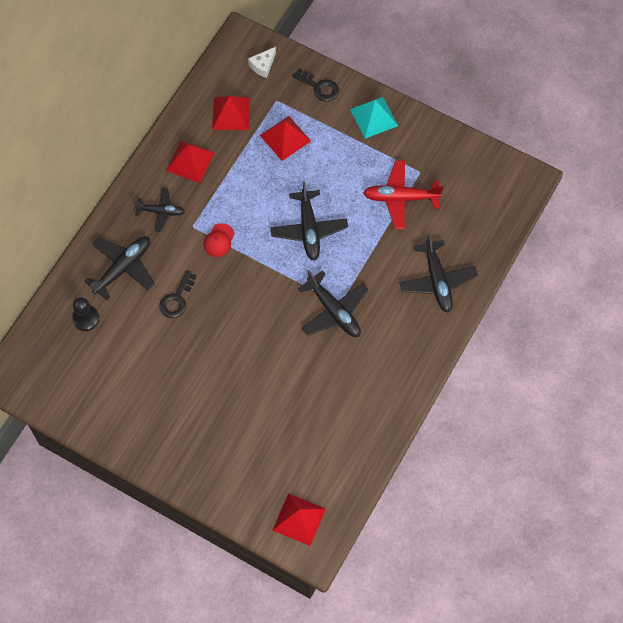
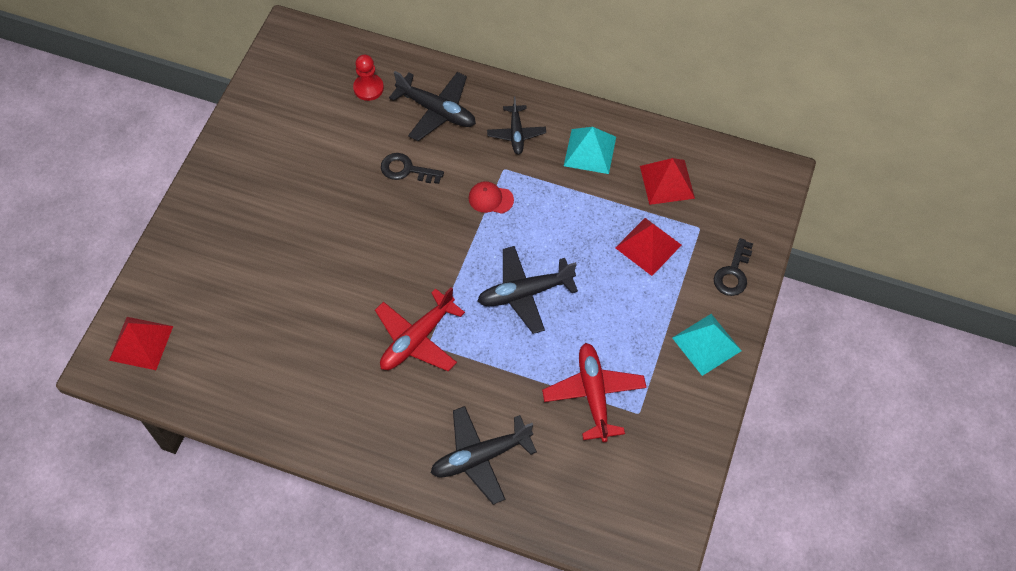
camera: 80 degrees right, 5 degrees down
(86, 318) = (368, 88): black pawn -> red pawn
(190, 161) = (590, 151): red pyramid -> turquoise pyramid
(263, 65) = (745, 204): white cheese -> none
(334, 311) = (417, 339): black plane -> red plane

